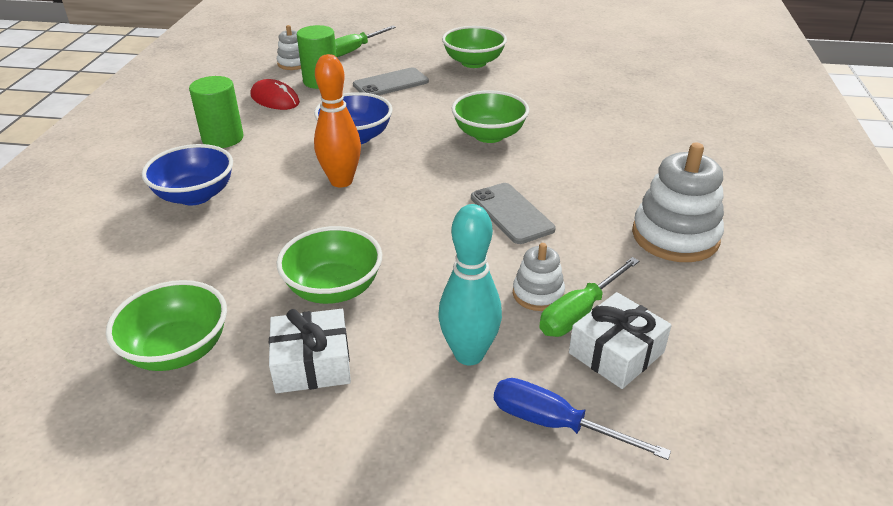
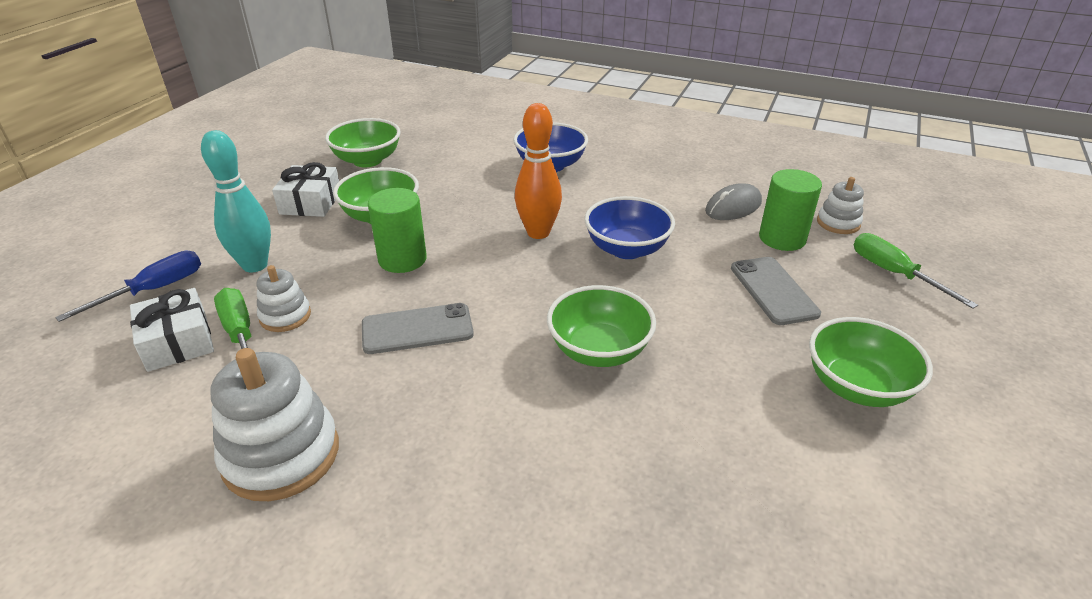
camera: 105 degrees right, 0 degrees up
(223, 138) = (648, 177): green cylinder -> green cylinder (402, 259)
(275, 99) = (733, 207): red mouse -> grey mouse

